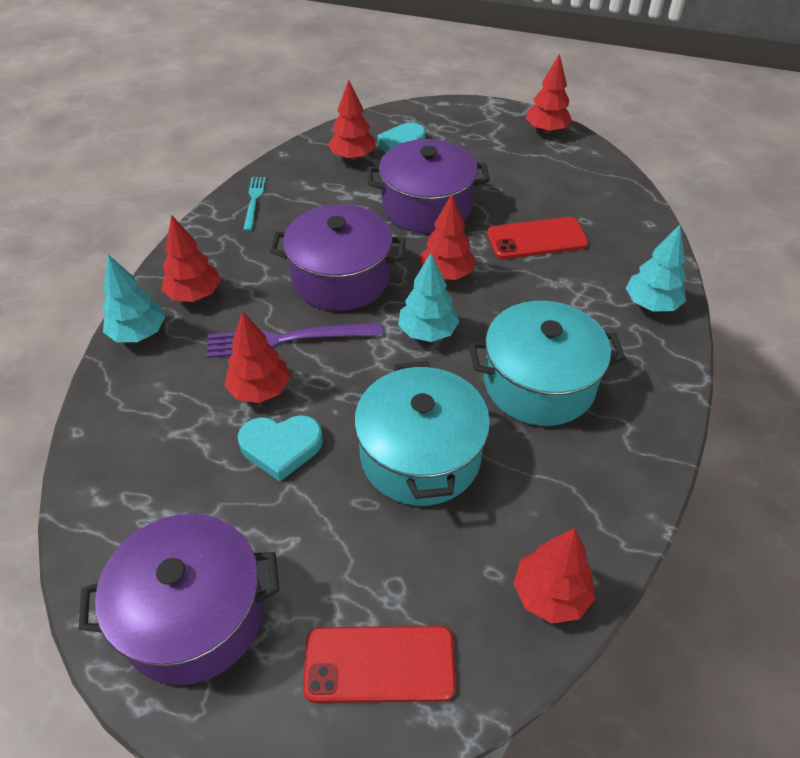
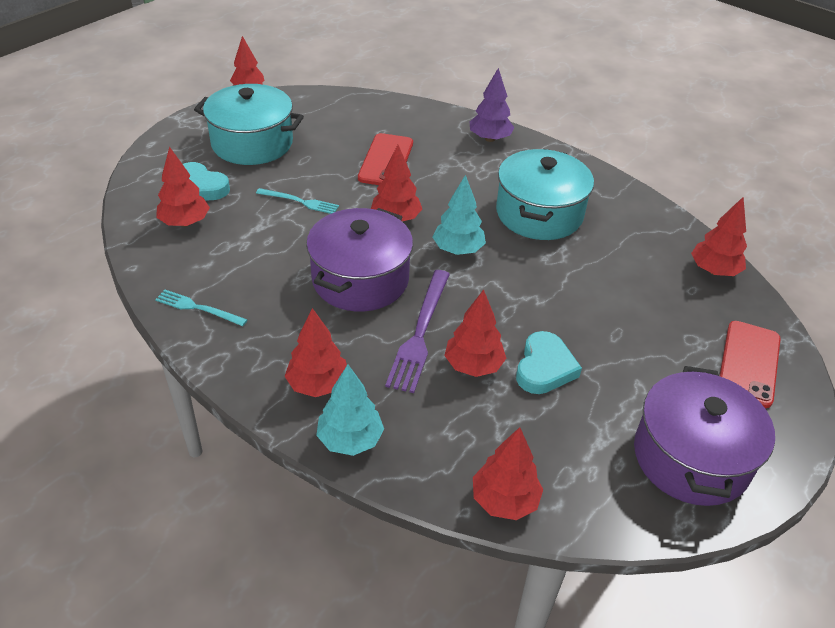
camera: 70 degrees left, 5 degrees down
(95, 457) = (504, 500): none -> red tree
(420, 455) = (582, 292): turquoise pot -> turquoise pot (252, 143)
(426, 206) = (300, 202): purple pot -> turquoise fork
(651, 304) = (490, 138): turquoise tree -> purple tree

